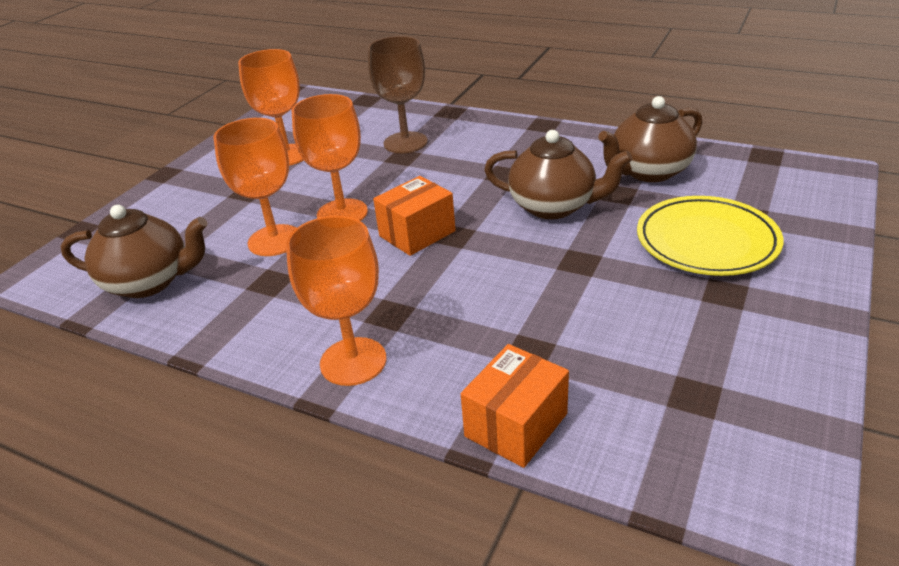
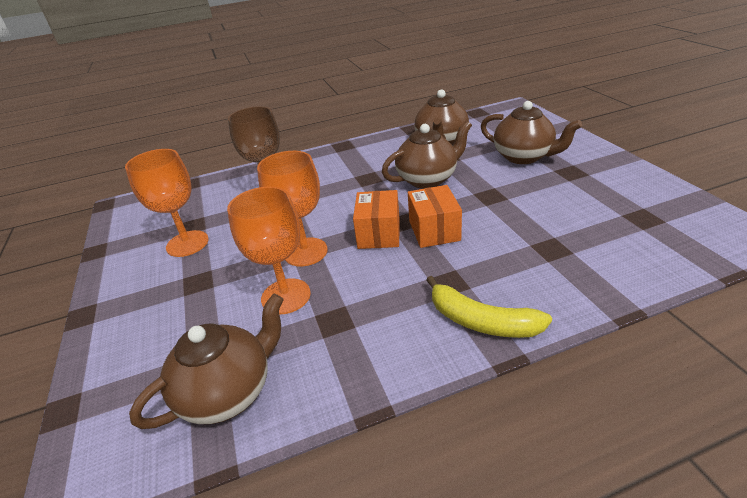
camera: 45 degrees left, 0 degrees up
(353, 361) = (481, 321): orange goblet -> yellow banana
(516, 425) = (614, 284): orange box -> orange box (434, 230)
(706, 241) = (524, 157): yellow plate -> brown teapot

